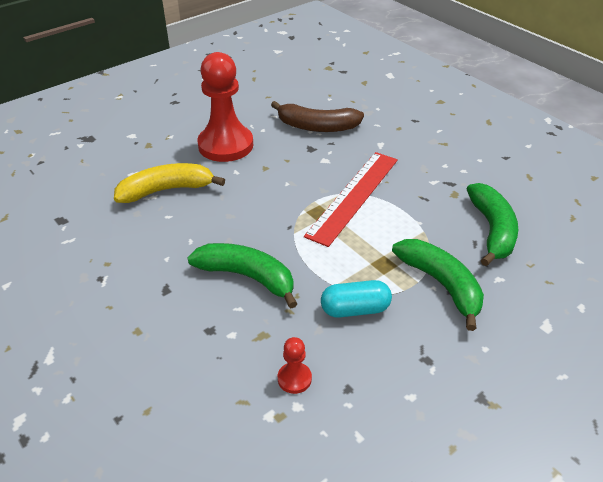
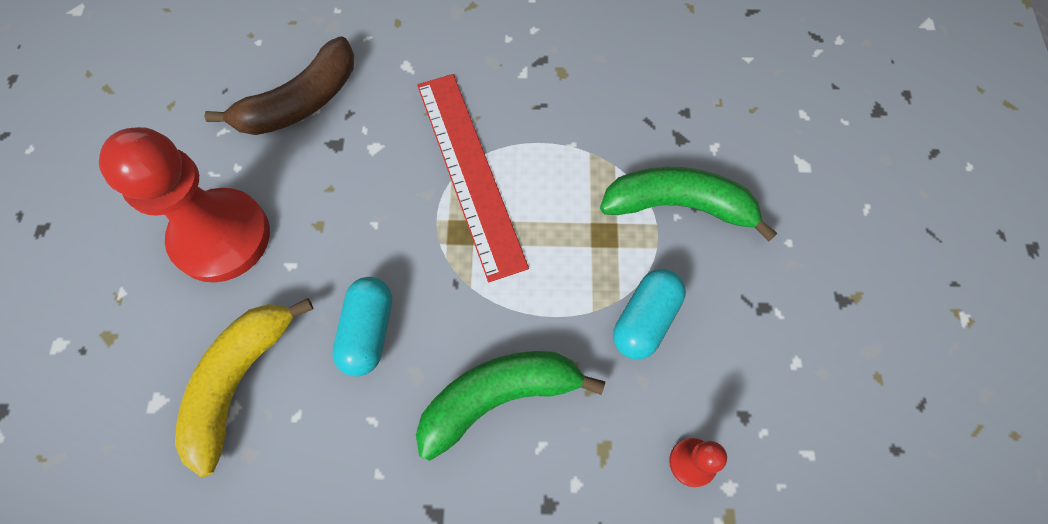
camera: 50 degrees left, 25 degrees up
(232, 213) = (368, 331): none -> turquoise capsule
(491, 230) = (645, 90): green banana -> none

